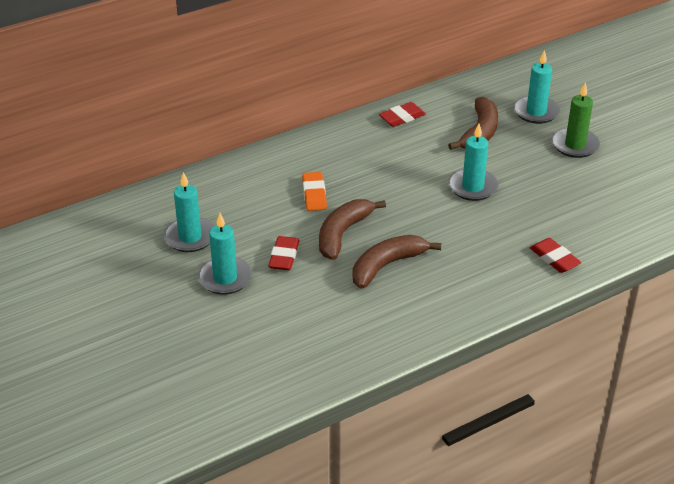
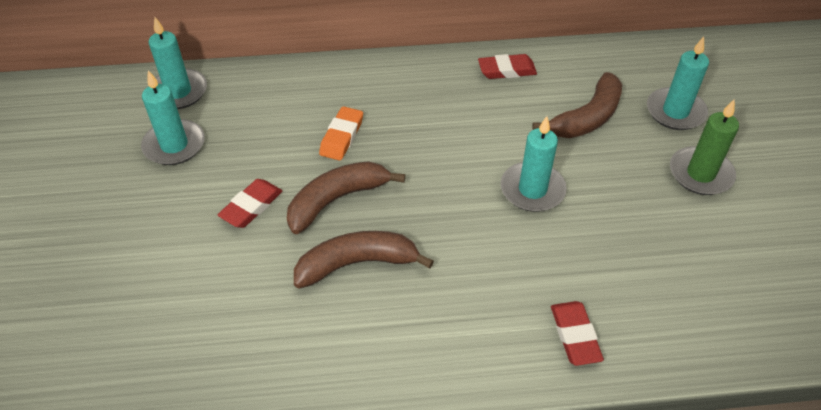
camera: 25 degrees right, 10 degrees up
(225, 278) = (169, 211): turquoise candle -> turquoise candle (178, 92)

